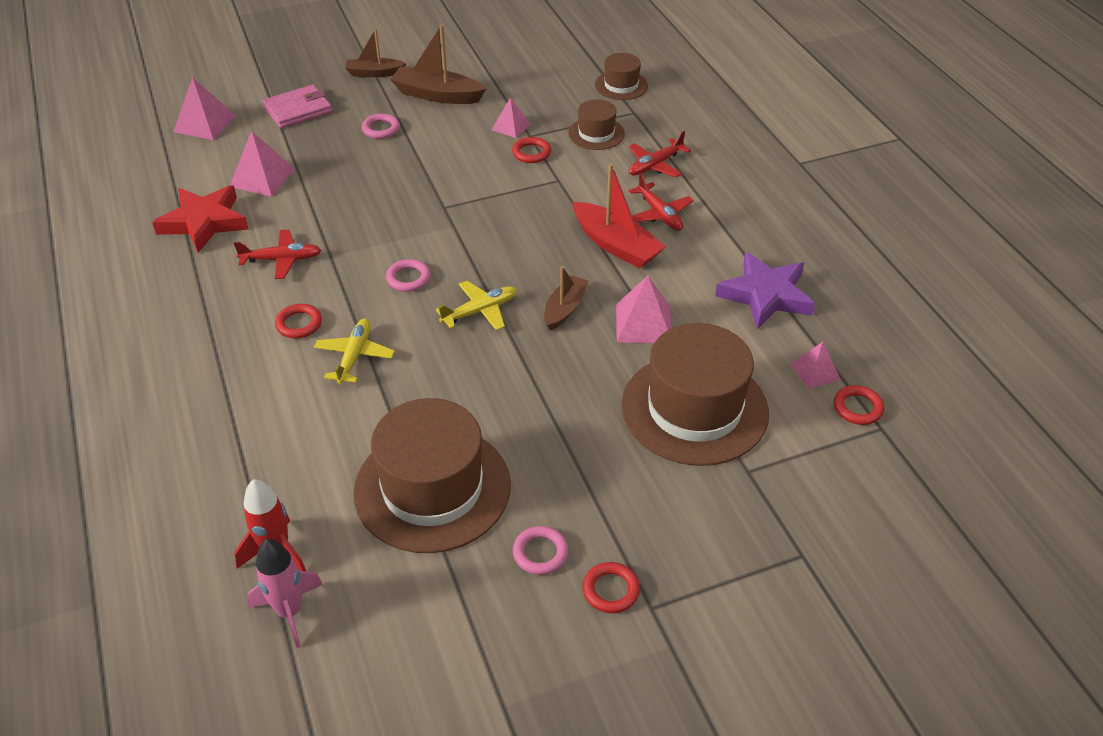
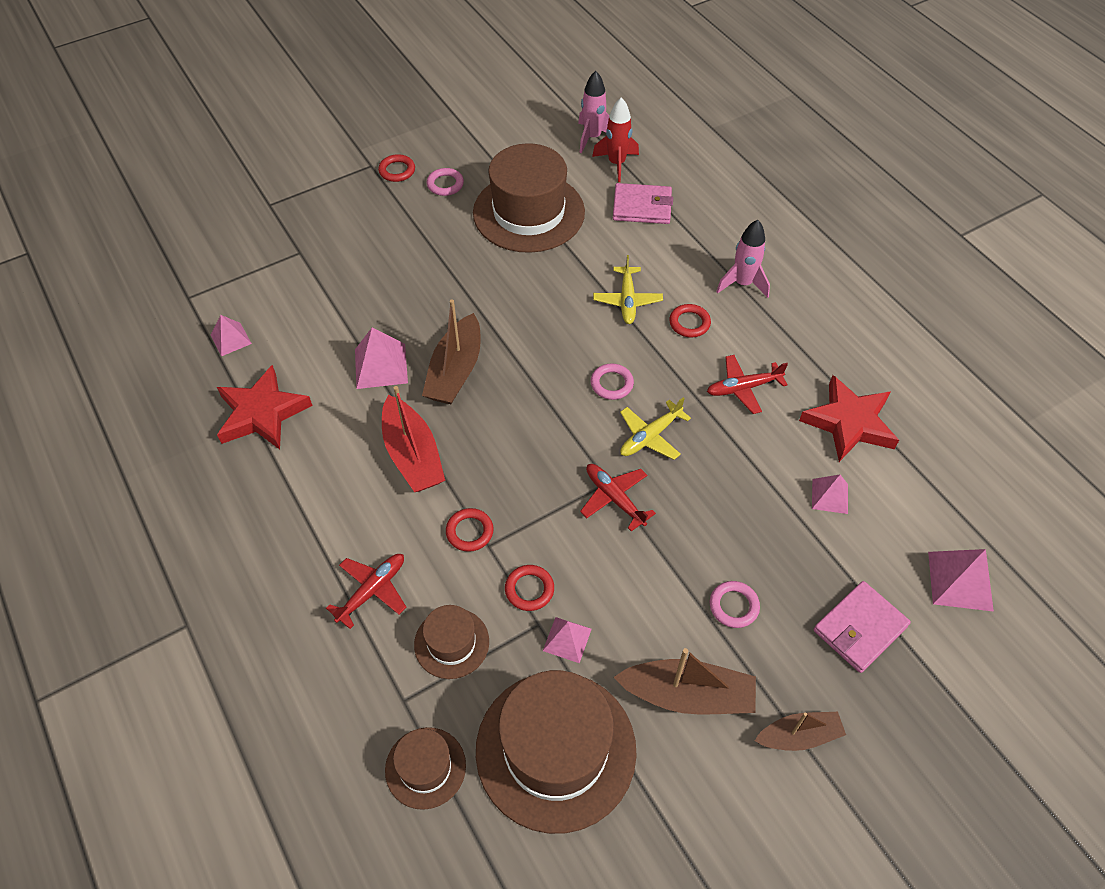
camera: 170 degrees right, 10 degrees up
(214, 358) = (742, 284): none -> pink rocket
(262, 178) = (830, 496): pink pyramid -> pink pyramid, size x0.64
(276, 475) = (642, 207): none -> pink wallet
(480, 311) = (533, 357): yellow plane -> yellow plane (650, 436)
(565, 309) = (455, 371): brown boat -> brown boat, size x1.57
(616, 245) = (413, 455): red boat -> red boat turned 150 degrees counterclockwise
(659, 214) = (366, 507): red plane -> red plane (615, 498)
(694, 409) = (337, 293): brown hat -> brown hat (556, 749)
(765, 295) = (262, 413): purple star -> red star
(857, 408) = (202, 311): red ring -> red ring (469, 532)

